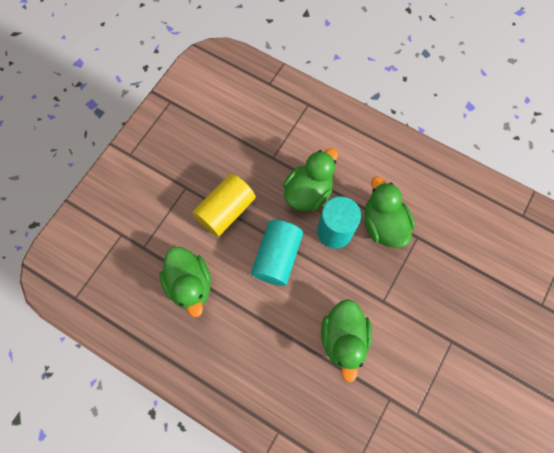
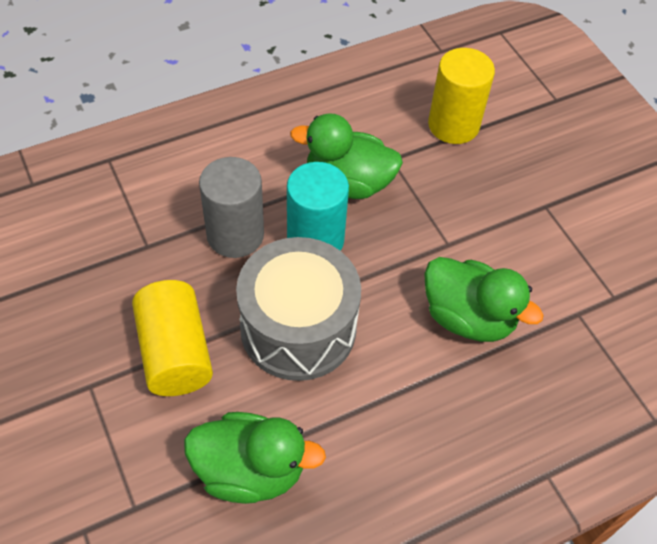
camera: 60 degrees left, 15 degrees down
(277, 257) = (298, 328): turquoise cylinder -> grey drum
(308, 192) = (235, 235): green duck -> grey cylinder
(469, 256) = (453, 125): none -> yellow cylinder

